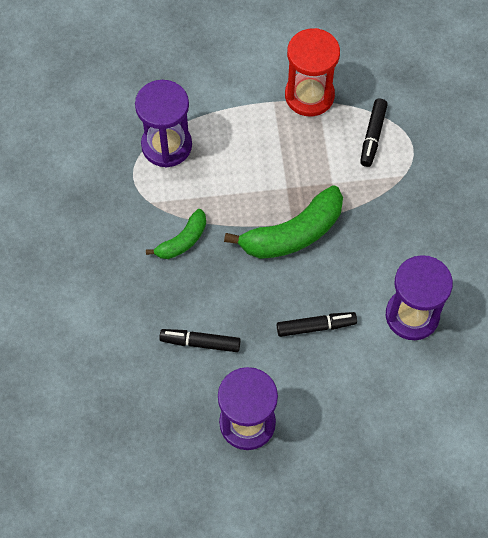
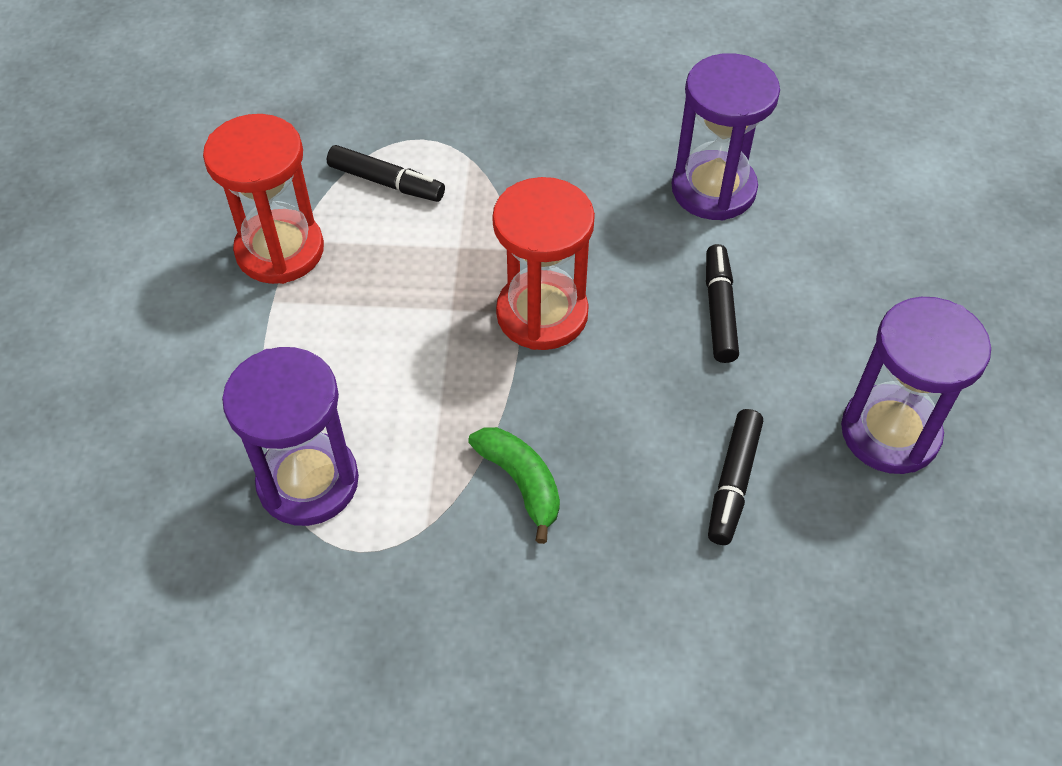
camera: 80 degrees left, 10 degrees down
(293, 233) = (542, 314): green banana -> red hourglass

